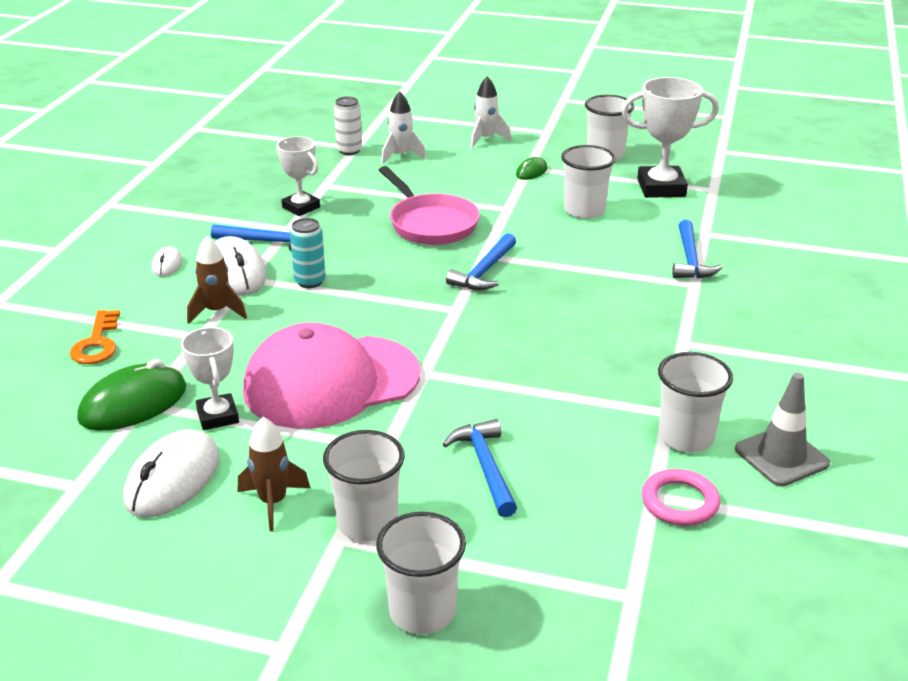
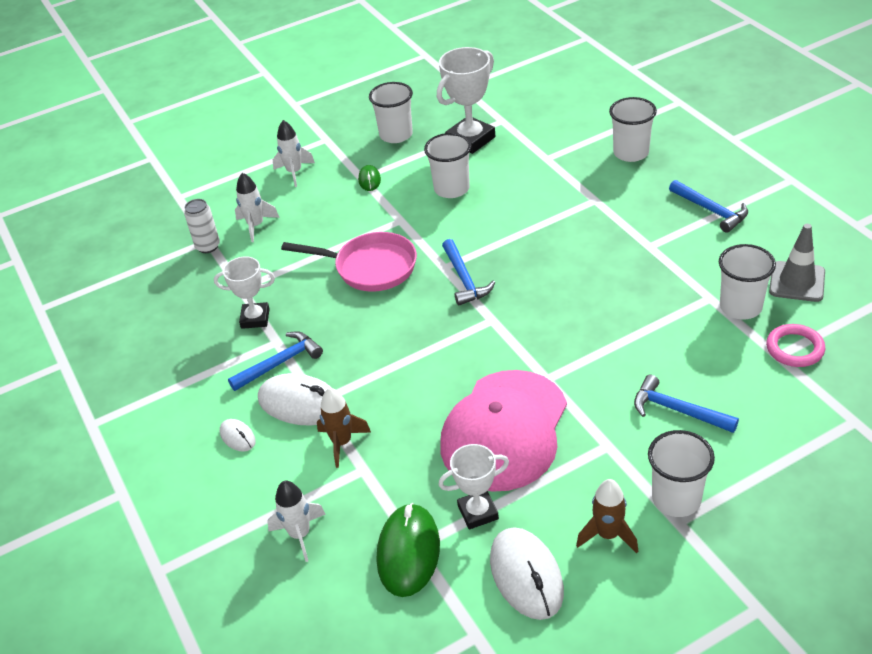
camera: 40 degrees left, 10 degrees up
(97, 343) = (300, 534): orange key -> white rocket
(218, 416) = (478, 512): white trophy -> white trophy turned 45 degrees counterclockwise
(310, 281) = (365, 371): turquoise can -> none
(422, 612) = (784, 521): white cup -> white cup (631, 153)
(690, 259) = (567, 183): blue hammer -> blue hammer (711, 210)

